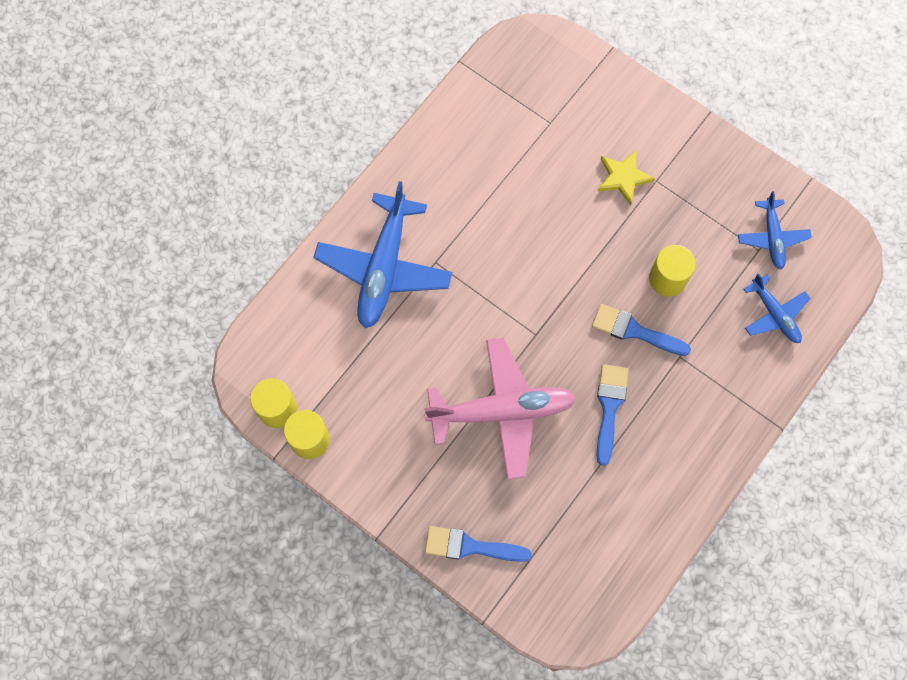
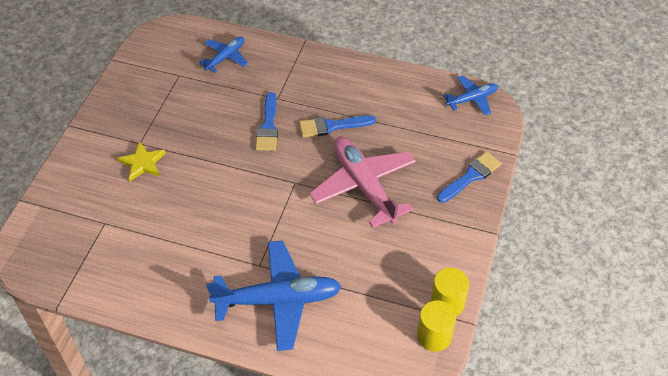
camera: 110 degrees left, 20 degrees down
(470, 546) = (471, 176): blue brush -> blue brush turned 120 degrees counterclockwise
(667, 279) = (219, 118): yellow cylinder -> none
(772, 237) = (166, 70): blue plane -> blue plane (472, 99)

